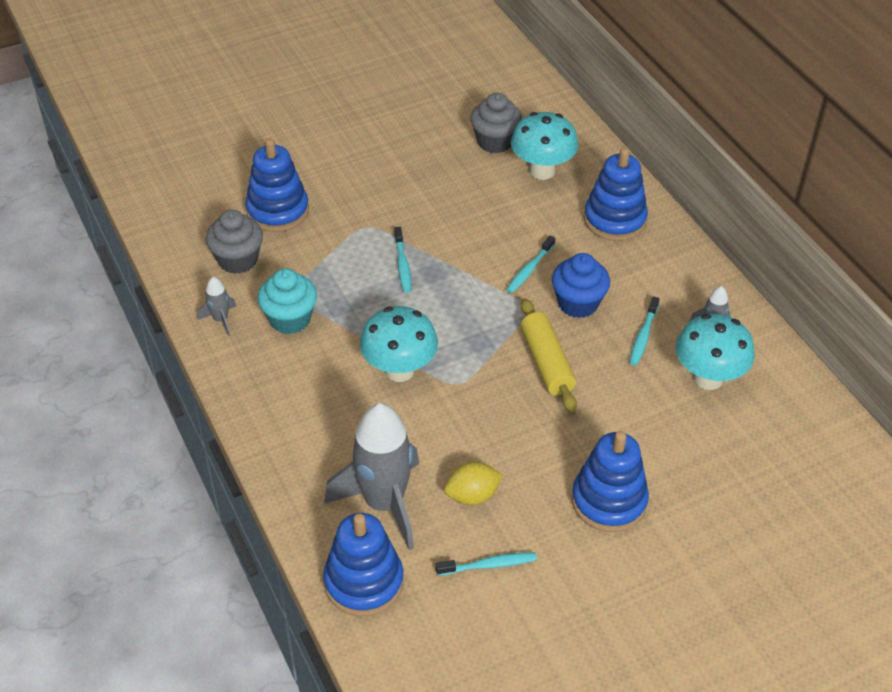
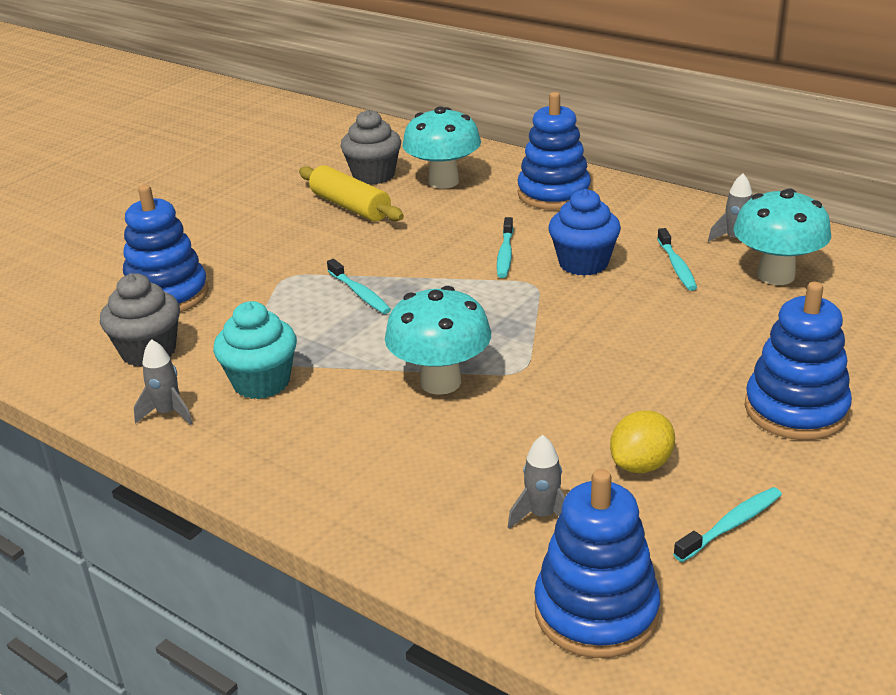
camera: 25 degrees left, 15 degrees down
(384, 503) = (542, 515): grey rocket -> grey rocket, size x0.44
(546, 362) = (600, 319): yellow rolling pin -> yellow rolling pin (350, 206)

